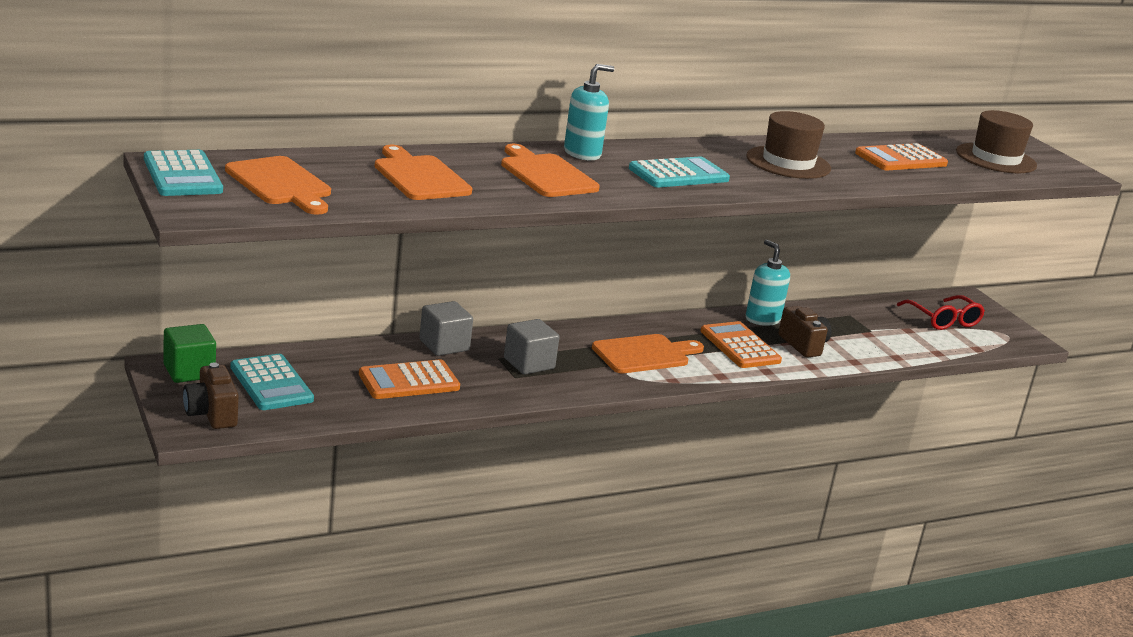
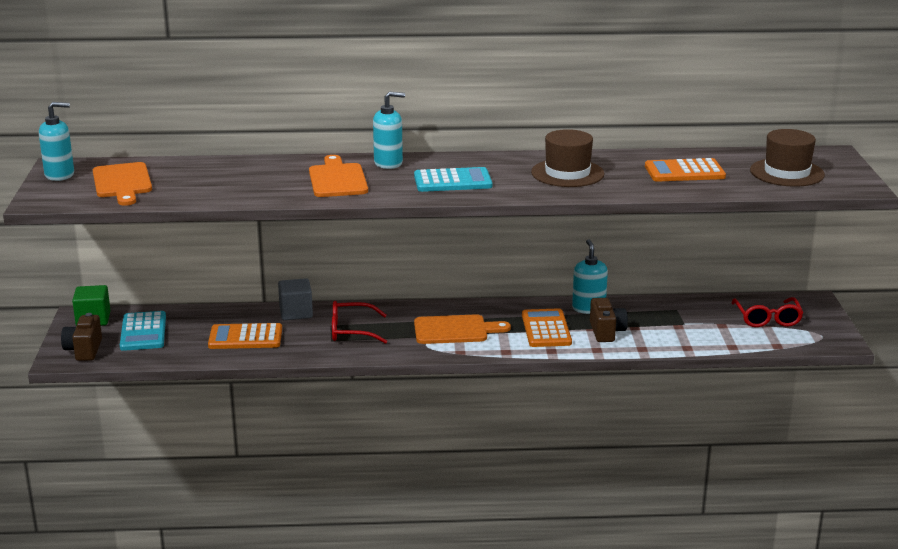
camera: 25 degrees right, 0 degrees up
(182, 175) = (60, 175): turquoise calculator -> turquoise soap dispenser
(419, 177) = (233, 179): orange cutting board -> none
(529, 363) = (351, 331): grey cube -> red glasses

